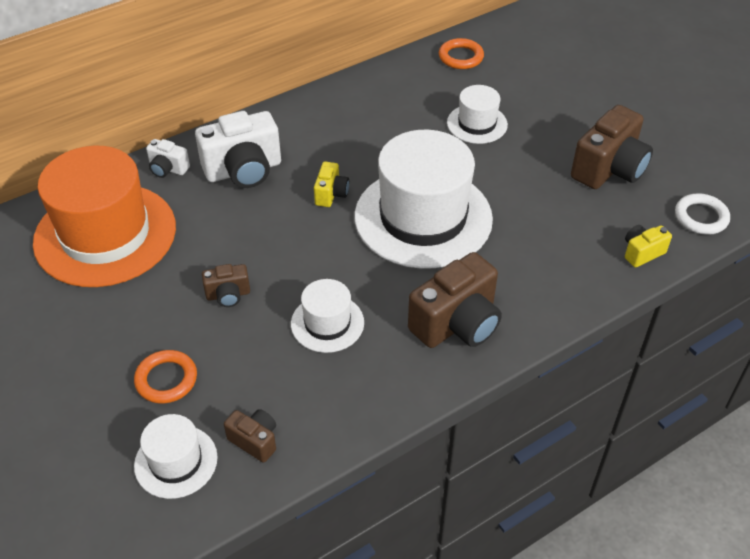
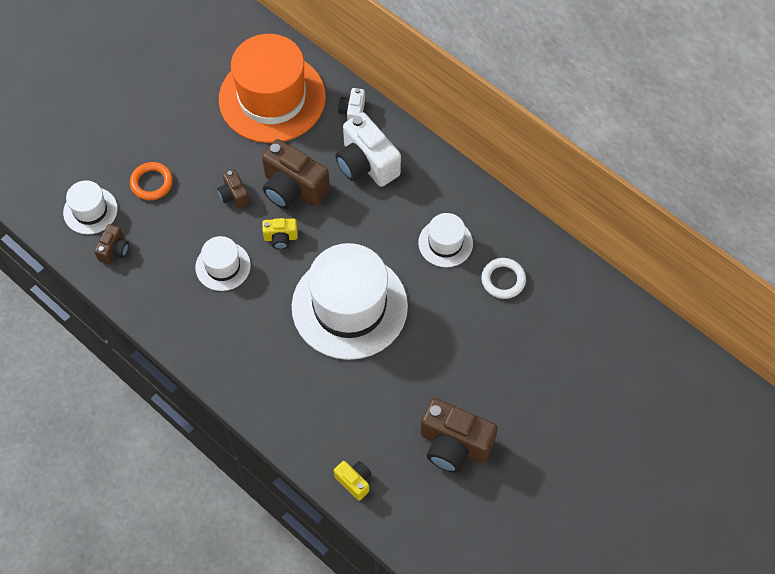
camera: 75 degrees right, 15 degrees up
(331, 194) = (357, 233): yellow camera -> yellow camera (281, 238)
(457, 323) = (243, 353): brown camera -> brown camera (293, 188)
(461, 57) = (577, 293): orange ring -> none
(477, 124) = (482, 325): white hat -> white hat (445, 243)
(701, 217) = (412, 528): white ring -> white ring (503, 280)

